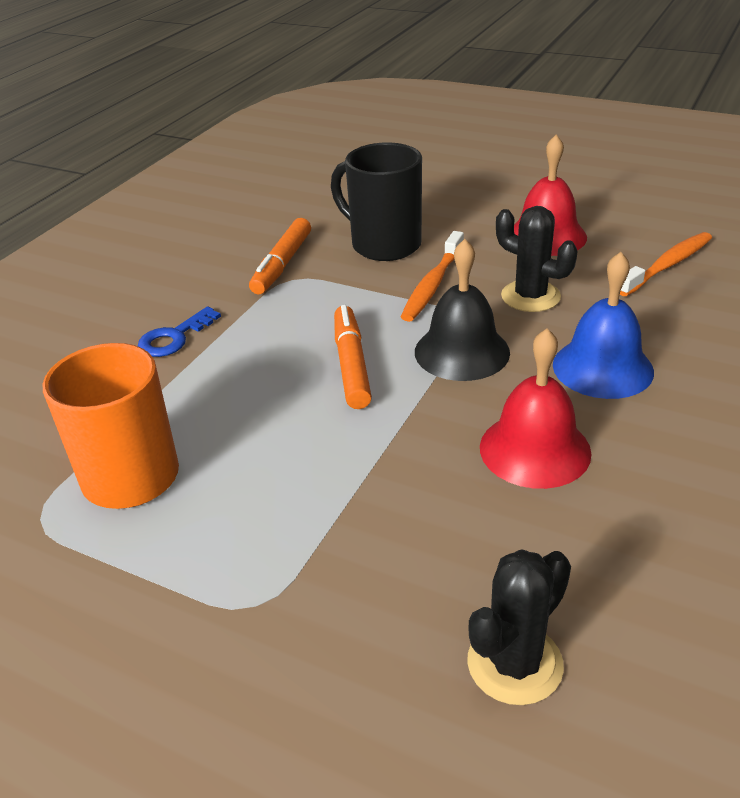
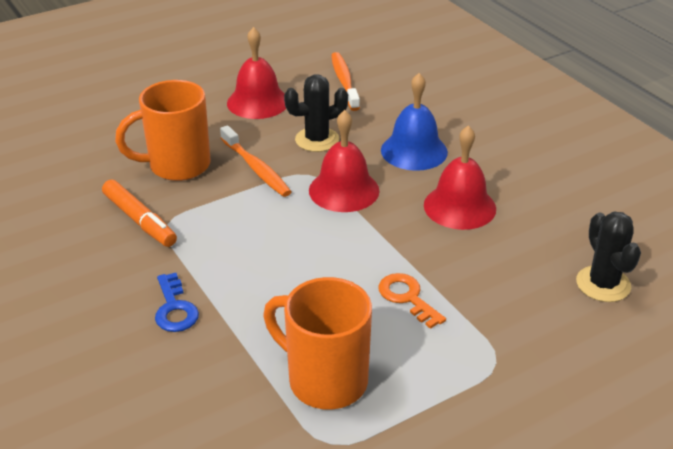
camera: 60 degrees left, 0 degrees up
(315, 478) = (407, 297): none -> orange key
(351, 364) = (307, 238): orange marker -> none
(383, 244) = (177, 166): black mug -> orange mug
(462, 351) = (344, 190): black bell -> red bell

